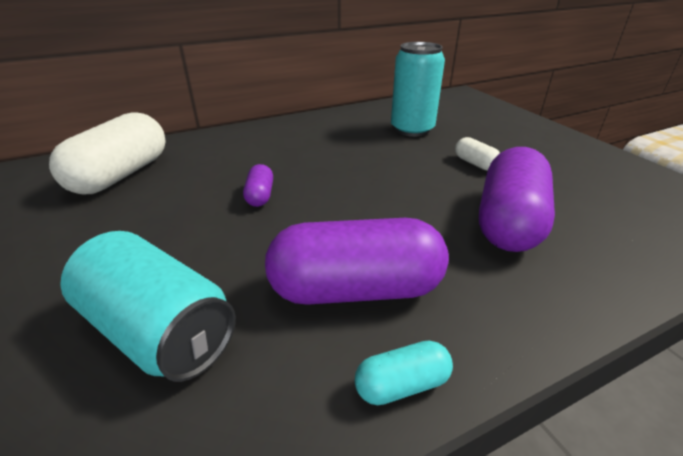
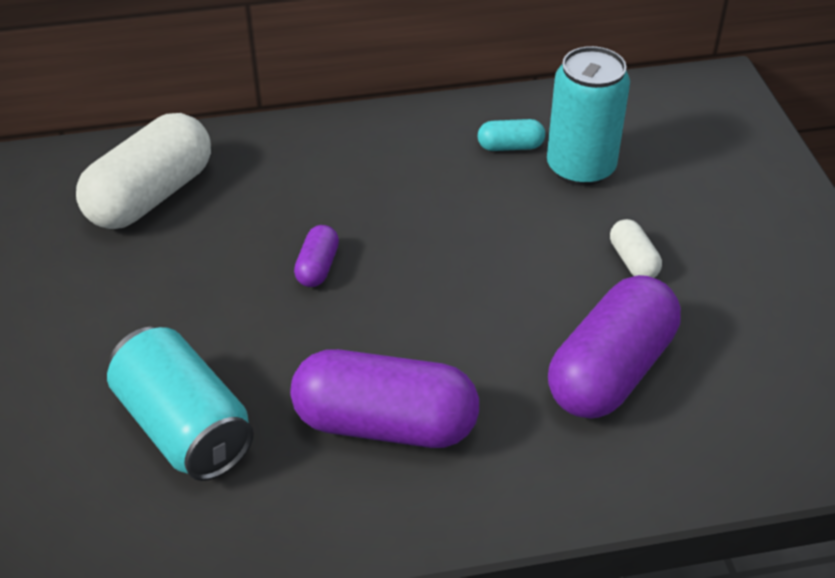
camera: 15 degrees right, 10 degrees up
(402, 384) = (388, 526): turquoise capsule -> turquoise capsule (510, 146)

